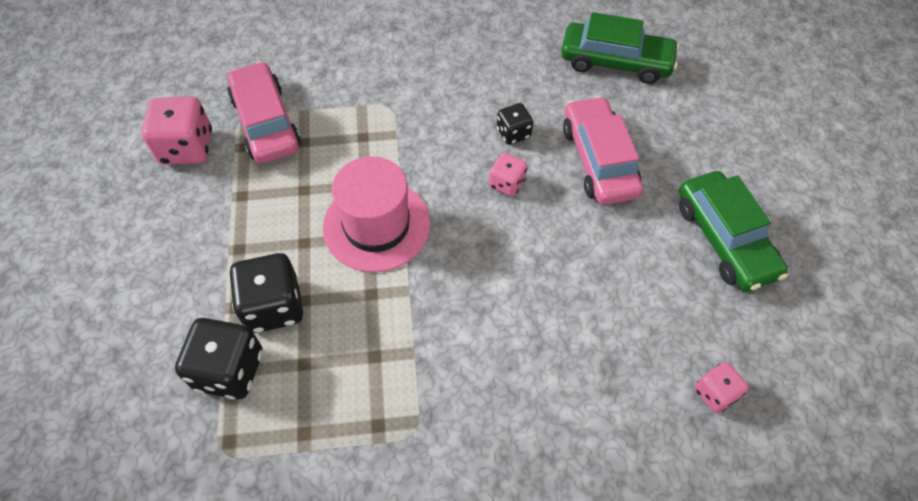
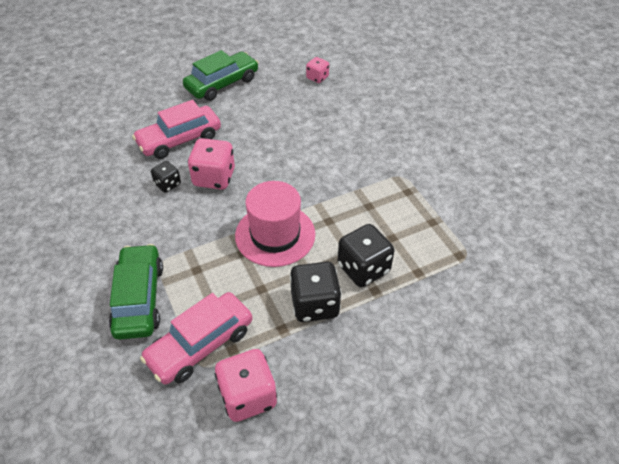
camera: 110 degrees left, 10 degrees down
(229, 370) = (418, 274): black dice -> black dice (315, 304)
(507, 183) = (214, 178): pink dice -> pink dice, size x1.76
(616, 62) = (83, 146): green car -> green car (139, 298)

